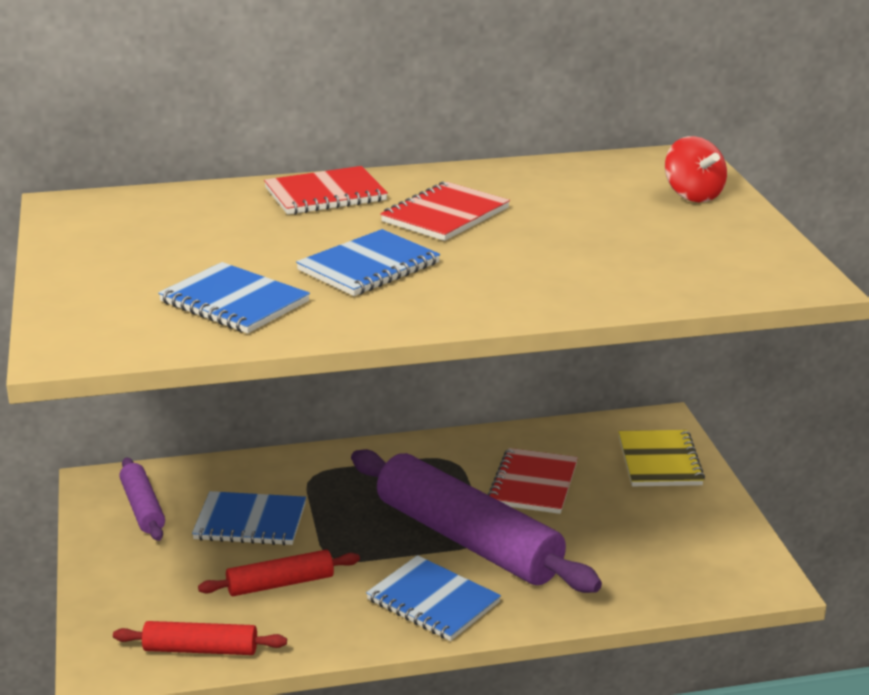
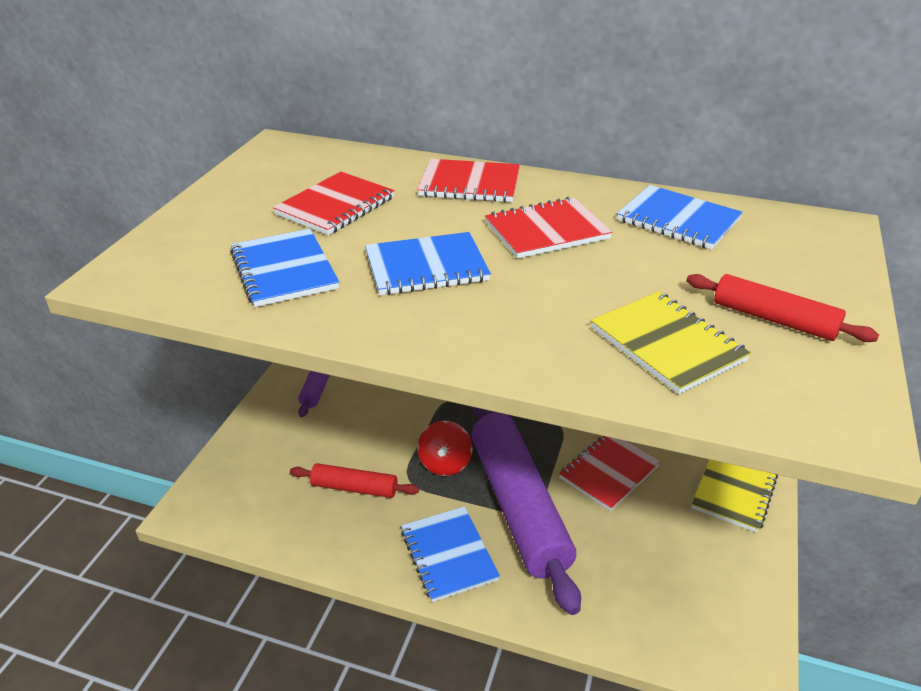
camera: 30 degrees right, 10 degrees up
(200, 649) = (258, 523): red rolling pin -> red rolling pin (773, 319)
(212, 242) = (335, 206): none -> red notebook
(250, 522) = (377, 423): blue notebook -> blue notebook (678, 220)
(631, 267) = (667, 344): none -> yellow notebook
(693, 195) = (810, 274): red spinning top -> red spinning top (445, 463)

